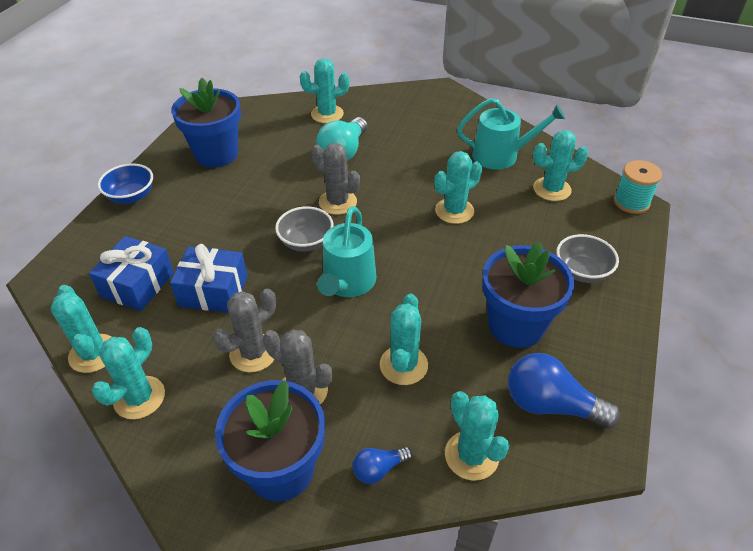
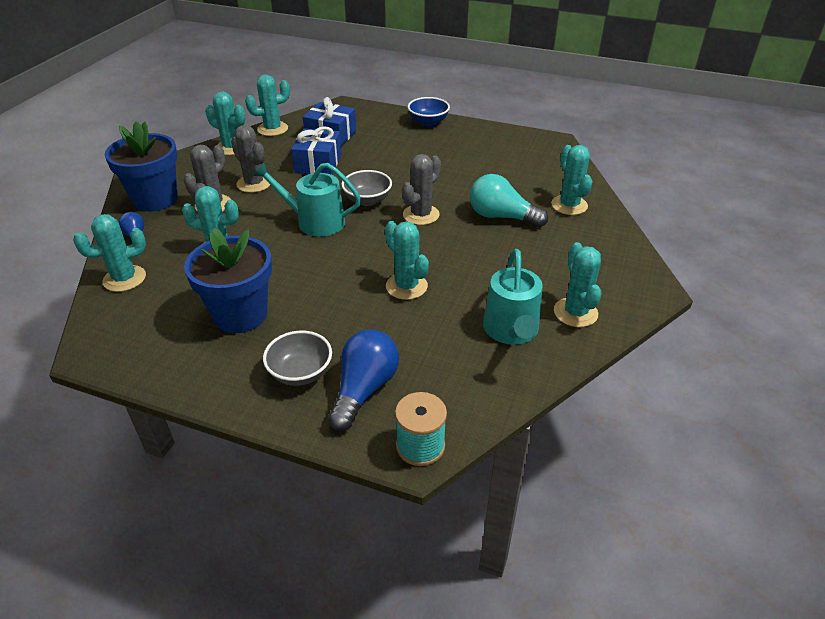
camera: 90 degrees right, 5 degrees down
(216, 154) = (488, 151): blue flower pot -> none
(551, 405) = (148, 326): blue light bulb -> blue light bulb (364, 389)
(552, 189) = (446, 369): turquoise cactus -> turquoise cactus (575, 312)

